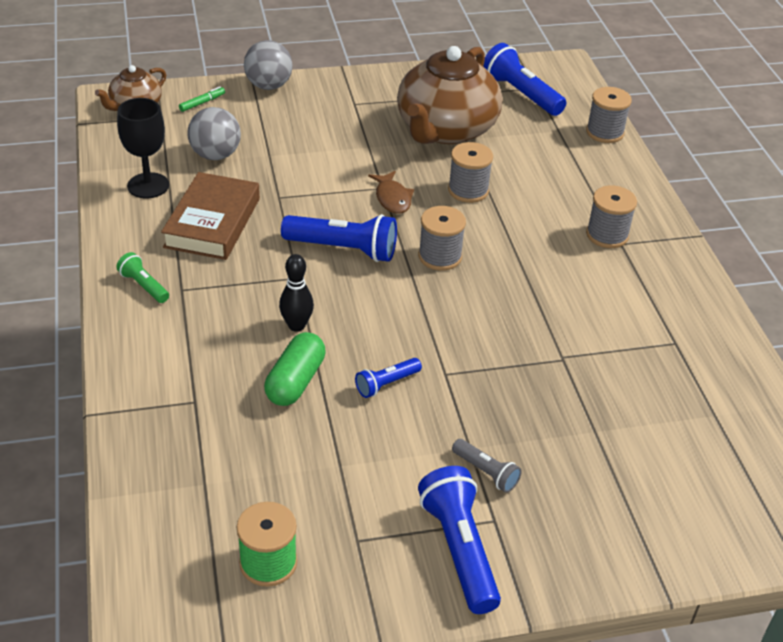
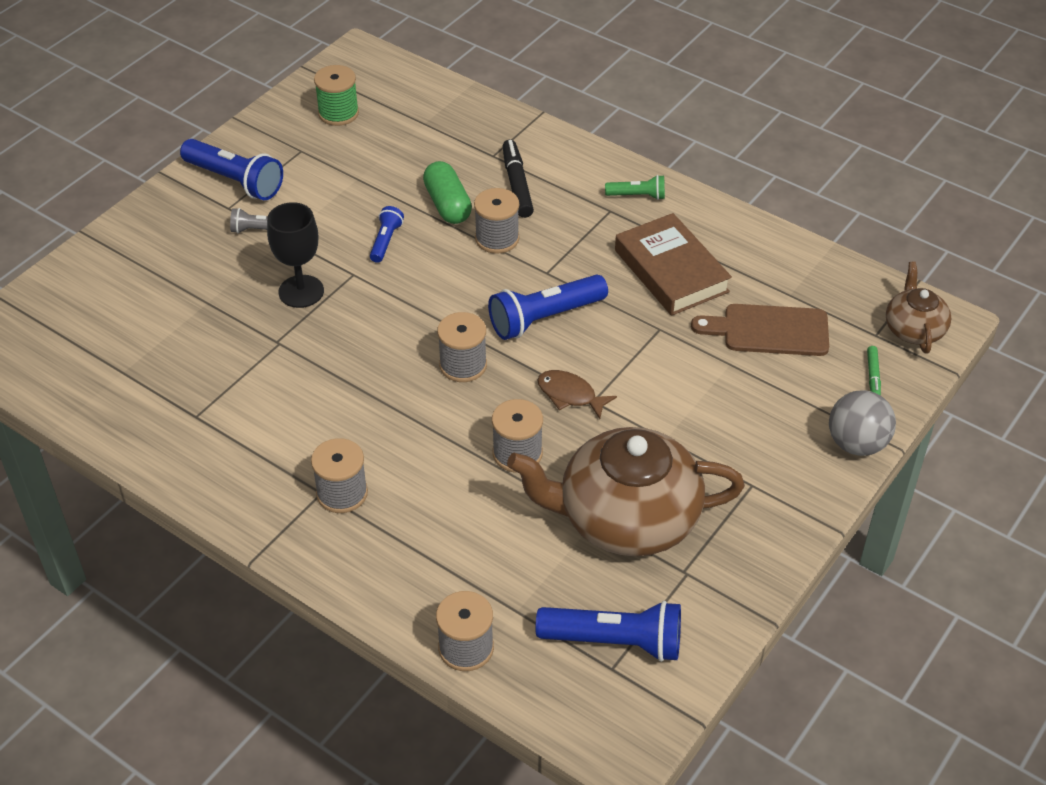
camera: 140 degrees right, 5 degrees up
(148, 185) = (767, 266): black goblet -> black goblet (301, 291)
(215, 155) = (769, 330): grey ball -> brown cutting board
(216, 359) = (517, 184): none -> black marker
(296, 325) = (497, 239): black bowling pin -> grey spool
(445, 129) = (626, 518): brown teapot -> brown teapot turned 75 degrees counterclockwise

